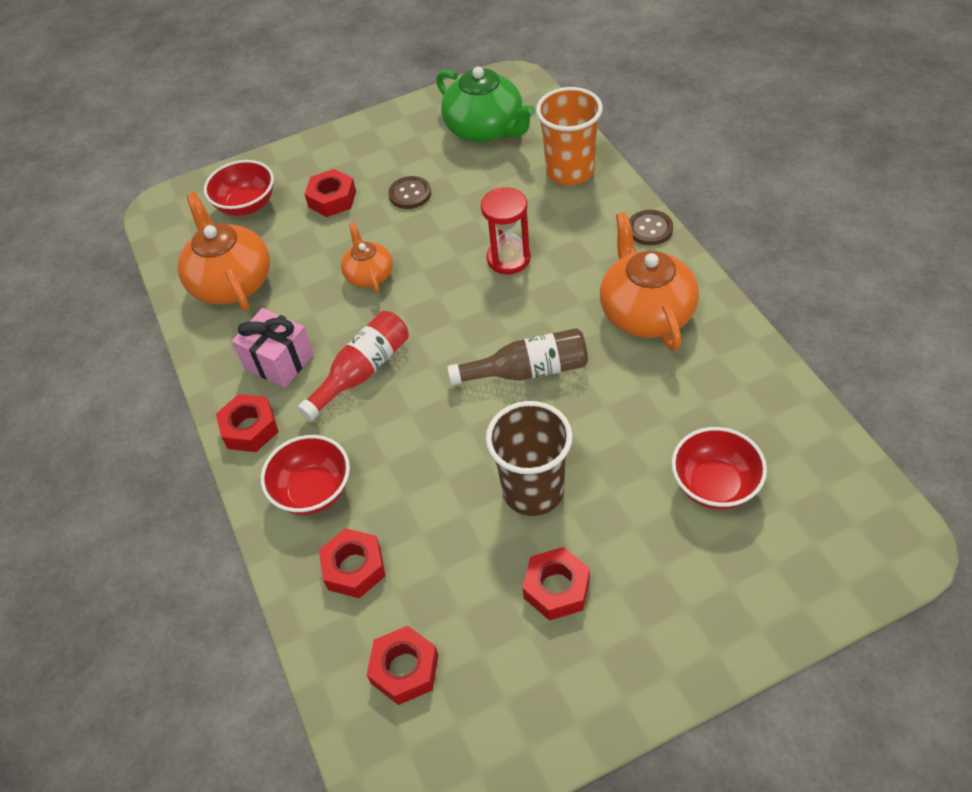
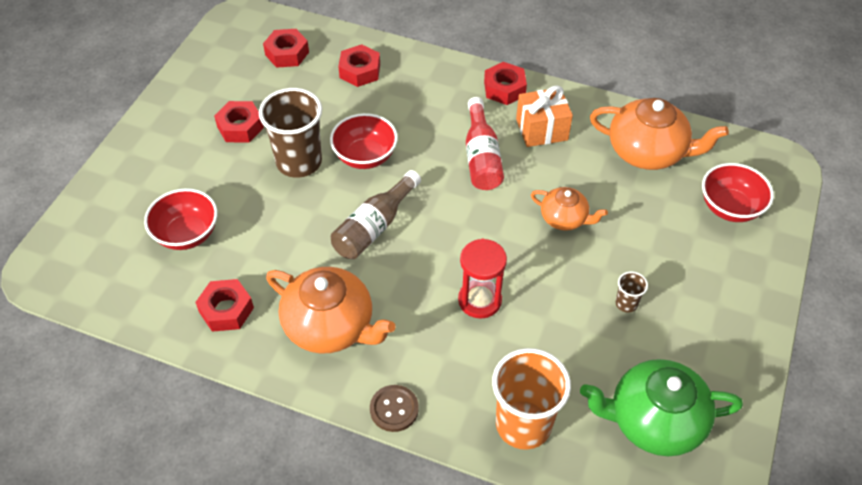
camera: 130 degrees right, 0 degrees up
(279, 361) = (541, 129): pink gift -> orange gift
(313, 491) = (426, 85): red bowl -> red bowl (365, 156)
(332, 199) = (677, 256): red nut -> red nut (226, 310)
(410, 194) = (626, 303): brown button -> brown cup

